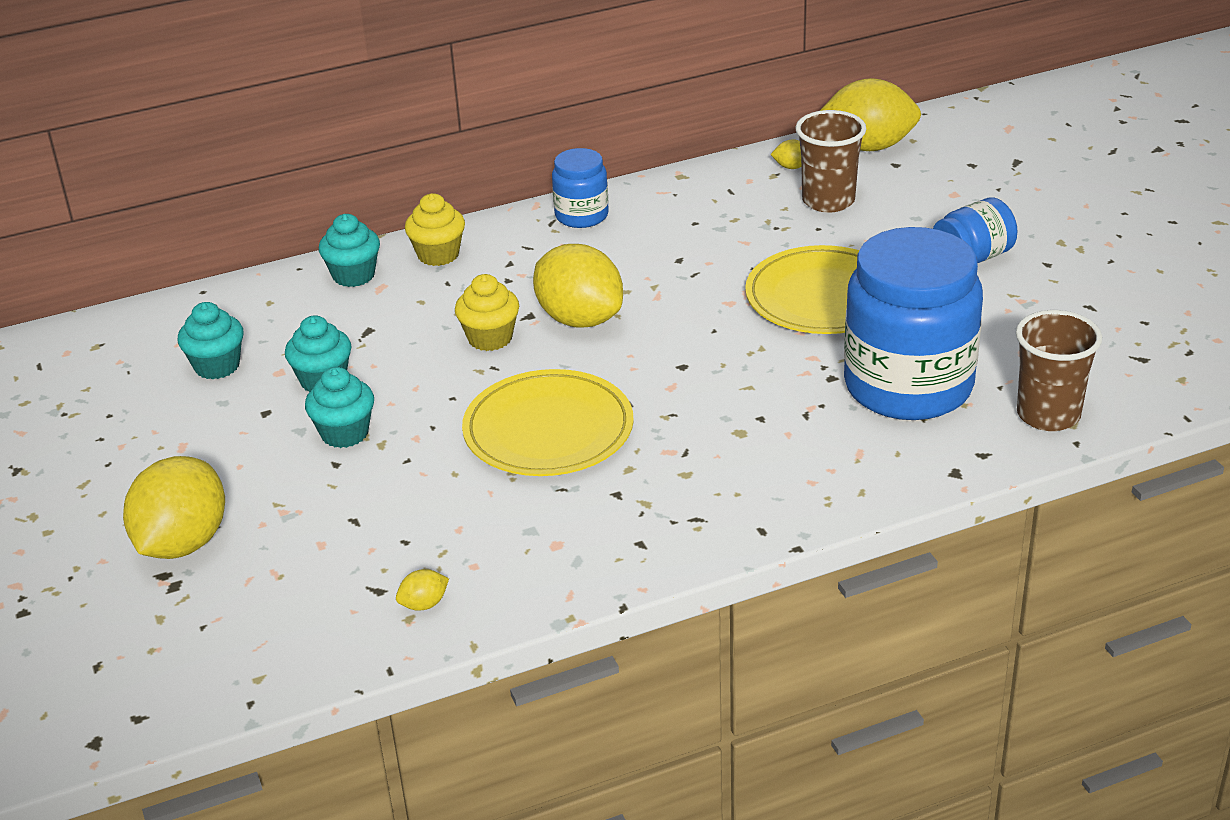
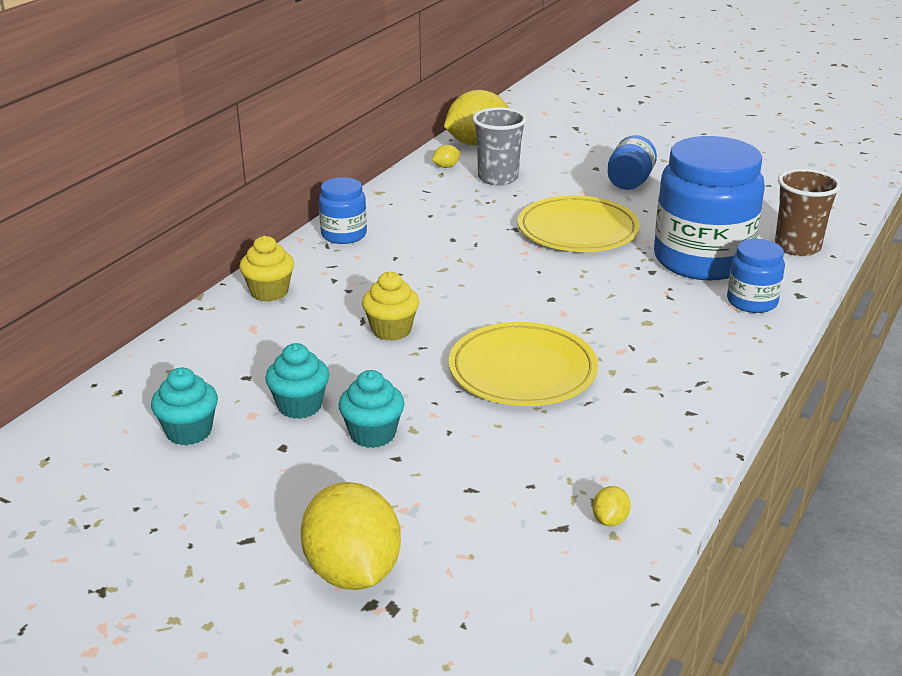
camera: 40 degrees left, 5 degrees down
(353, 275) = (218, 328): turquoise cupcake -> none
(580, 319) = (439, 296): yellow lemon -> none
(828, 201) = (498, 178): brown cup -> grey cup
(887, 457) = (752, 302): none -> blue jar

